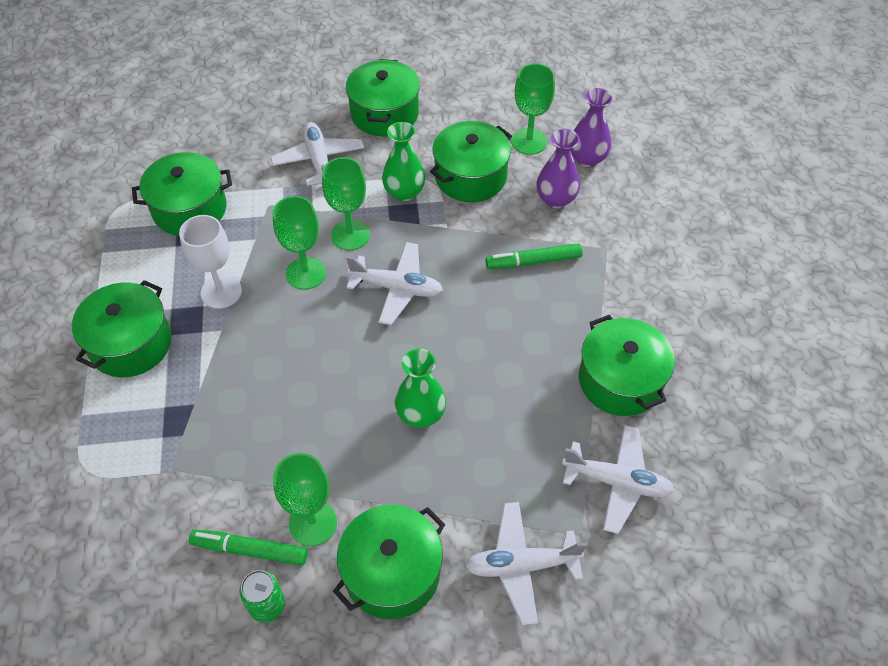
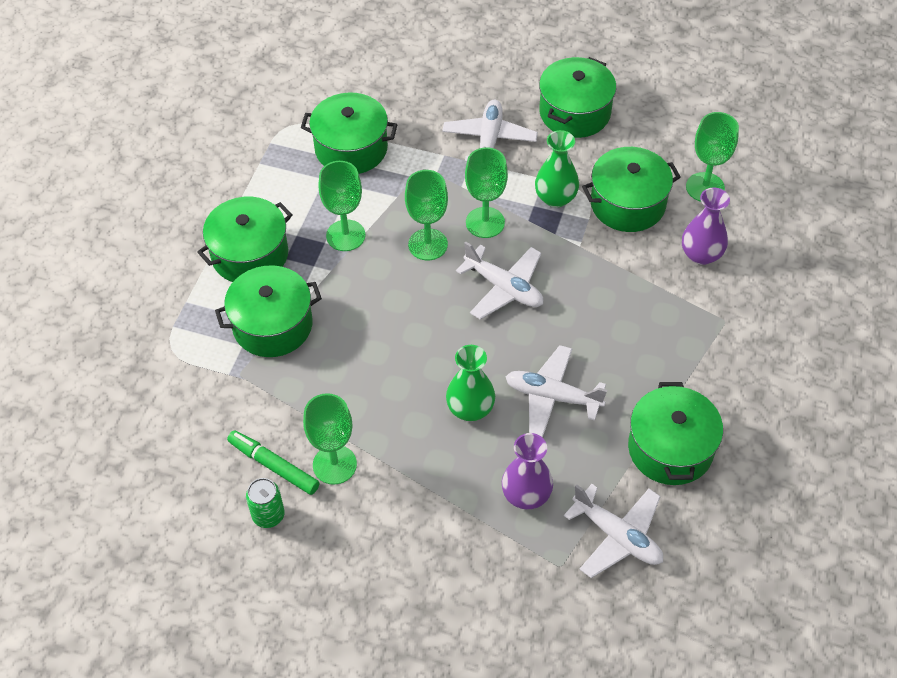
camera: 25 degrees right, 0 degrees up
(221, 292) = (345, 235): white goblet -> green goblet
(392, 572) = (381, 531): green pot -> green pot (272, 325)
(521, 565) = (494, 571): white plane -> white plane (552, 396)
(533, 261) = (646, 308): green marker -> none
(587, 158) = (755, 224): purple vase -> purple vase (526, 495)

